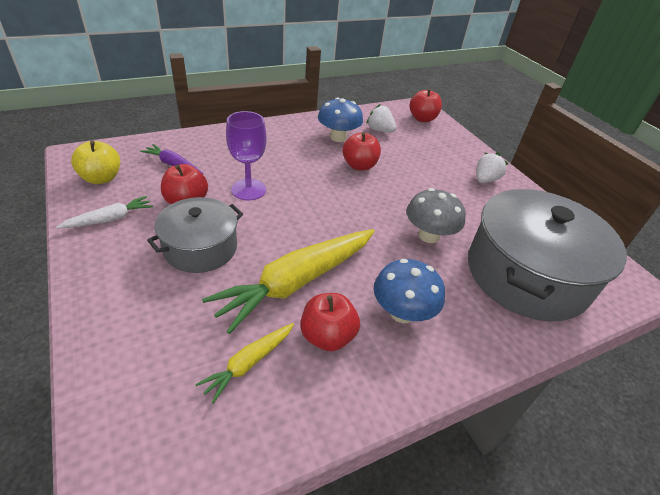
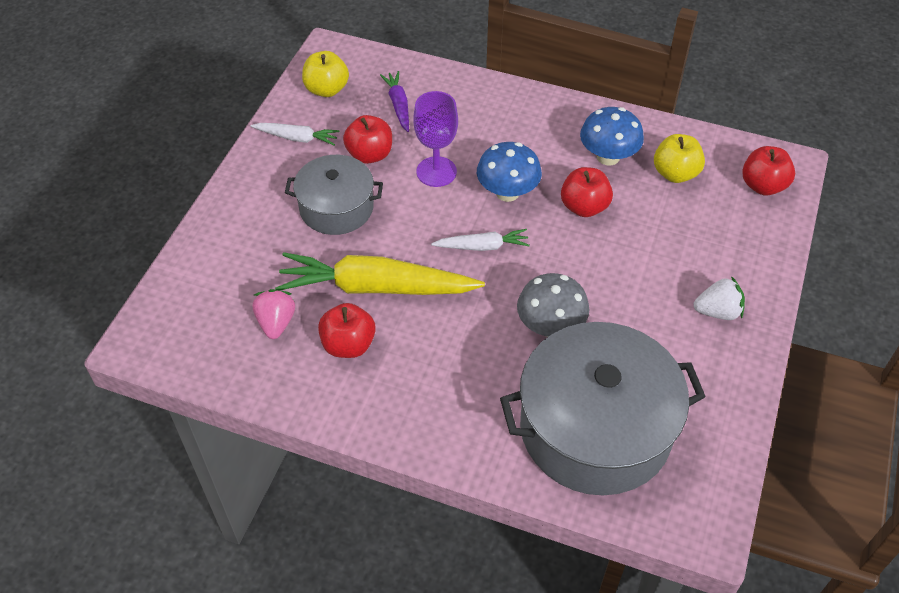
camera: 50 degrees right, 10 degrees up
(249, 363) = (276, 323): yellow carrot -> pink strawberry
(333, 215) = (482, 246): none -> white carrot
(379, 130) = (675, 173): white strawberry -> yellow apple
(402, 312) = (428, 371): blue mushroom -> blue mushroom (507, 192)

